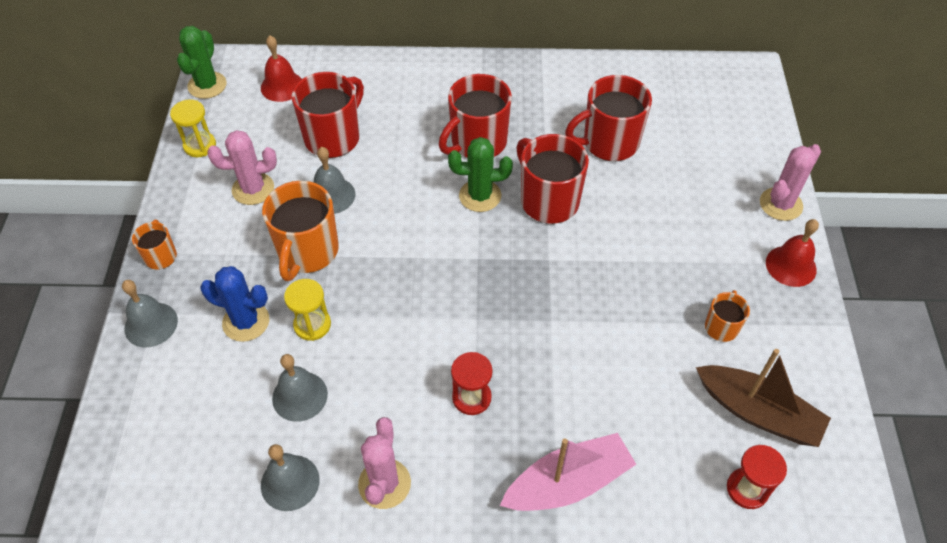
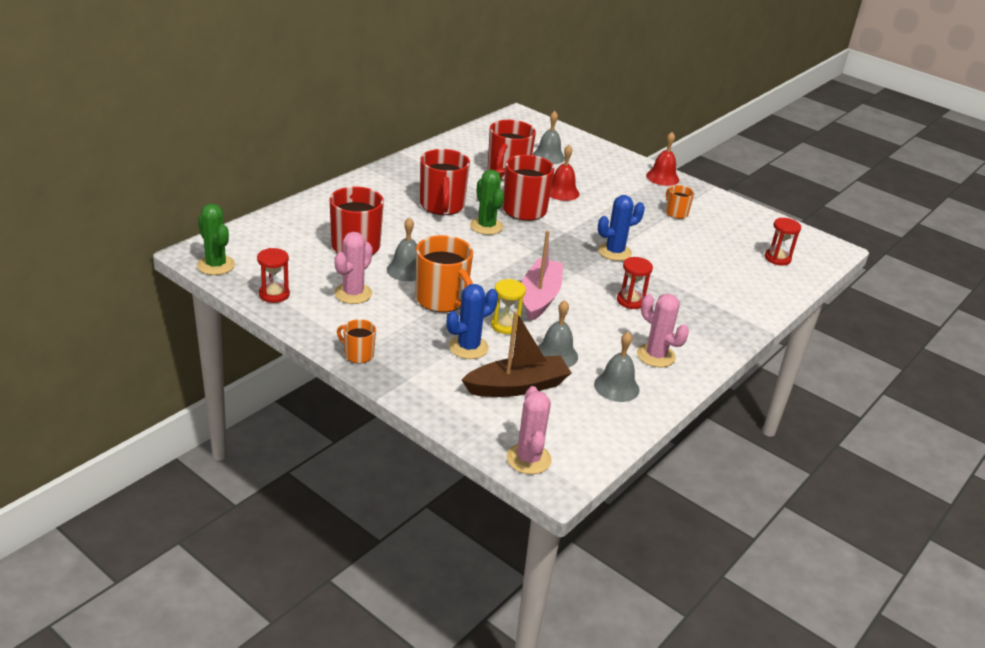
camera: 55 degrees left, 20 degrees down
(151, 324) = (416, 384): grey bell -> grey bell (548, 156)
(200, 145) = (274, 294): yellow hourglass -> red hourglass
(282, 86) = (272, 240): red bell -> red bell (562, 192)
(480, 196) = (486, 226): green cactus -> green cactus turned 60 degrees counterclockwise
(558, 324) = (614, 252): none -> blue cactus
(568, 483) = (720, 301): pink boat -> pink boat (539, 297)
(758, 412) = (738, 232): brown boat -> brown boat (517, 386)
(780, 204) = (620, 158): pink cactus -> pink cactus (528, 459)

